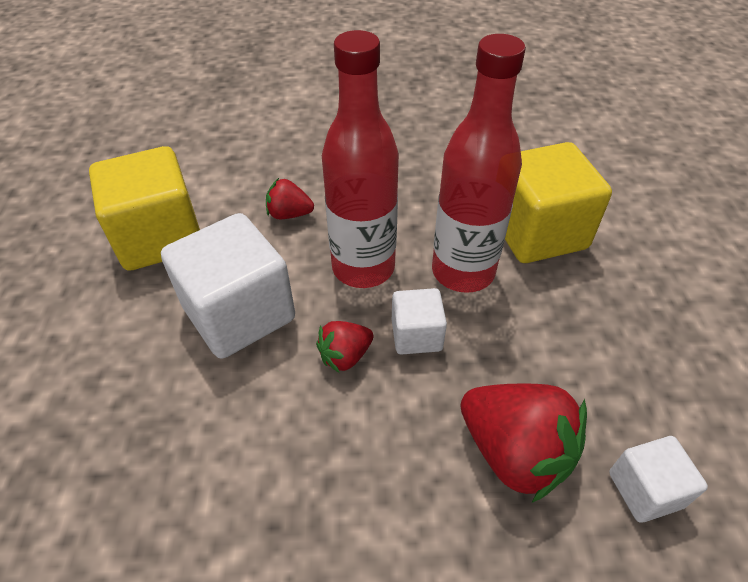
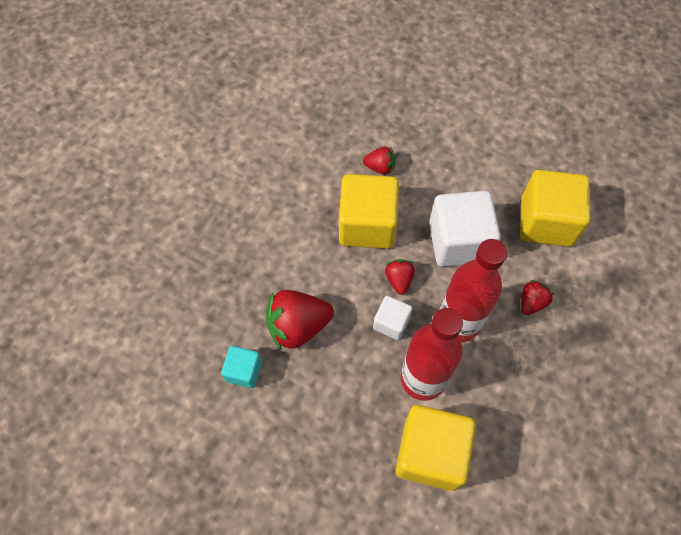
camera: 120 degrees right, 15 degrees up
(134, 489) = (380, 167): none -> red strawberry
(271, 447) = (367, 225): none -> yellow cube
(645, 489) = (244, 371): white cube -> turquoise cube

